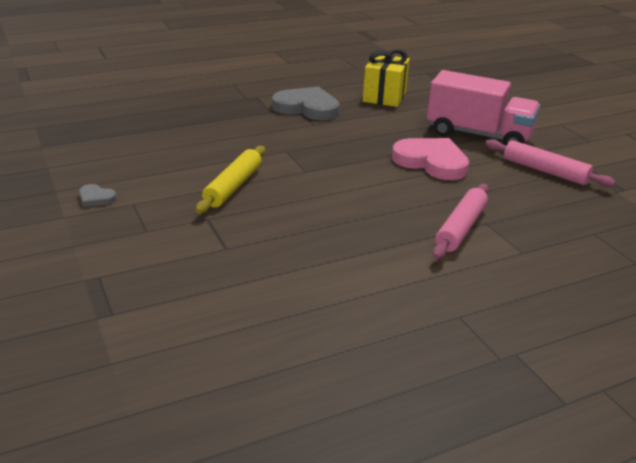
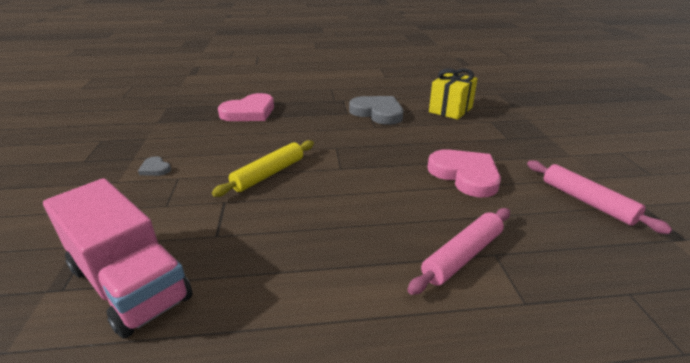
camera: 20 degrees right, 0 degrees up
(153, 122) = (249, 112): none -> pink heart
(478, 135) = (525, 154): pink truck -> pink truck (129, 283)

